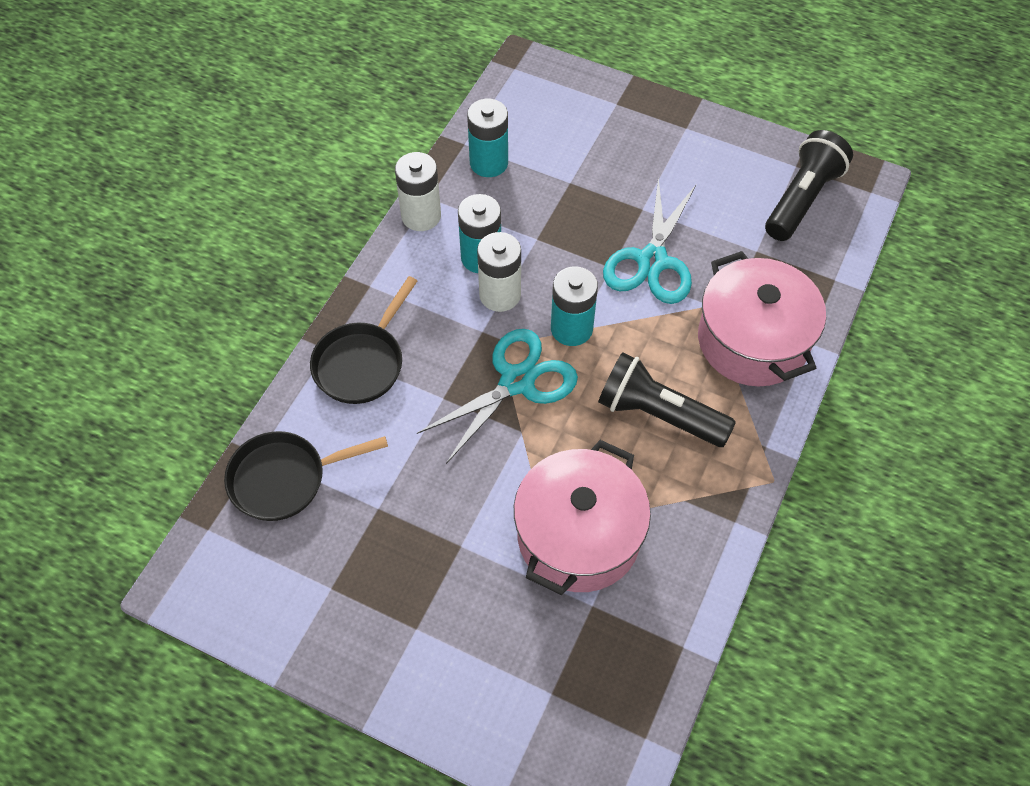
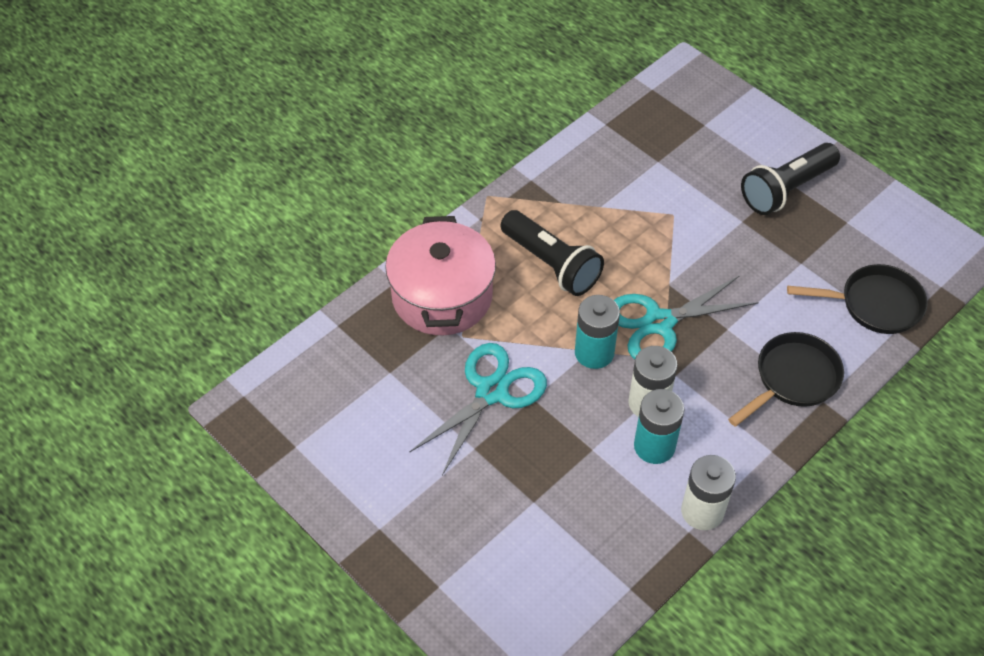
camera: 160 degrees left, 5 degrees down
(489, 163) = (611, 553): turquoise battery -> none
(578, 536) = (651, 202): pink pot -> none
(802, 199) = (314, 409): black flashlight -> black flashlight (786, 189)

